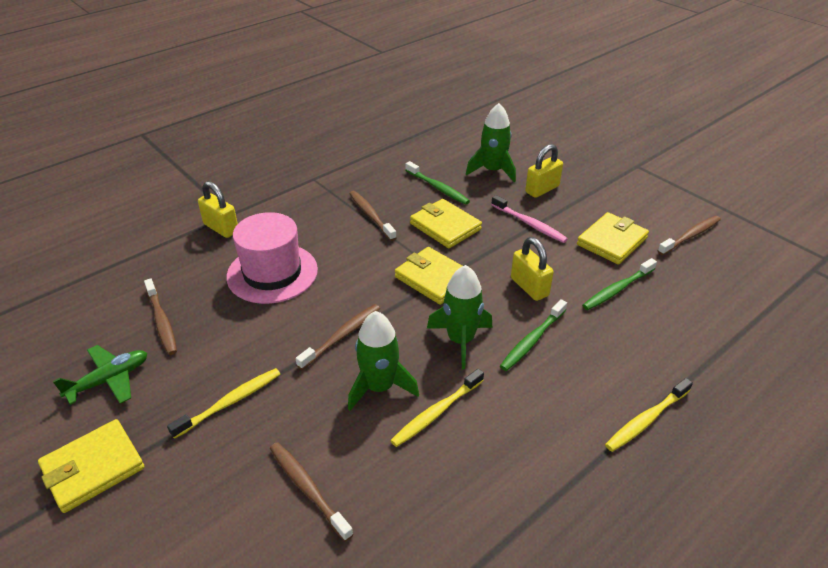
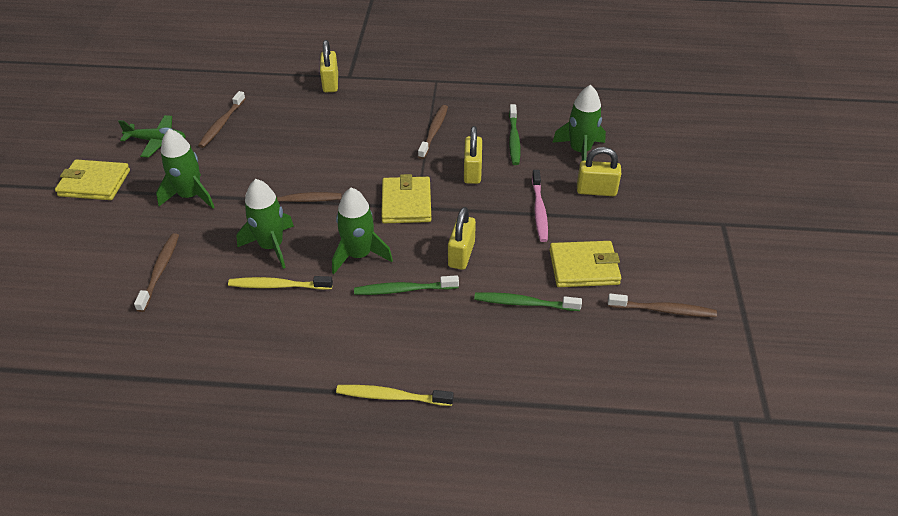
camera: 45 degrees right, 5 degrees up
(230, 402) = (190, 196): yellow toothbrush -> green rocket
(272, 273) = (317, 133): pink hat -> none
(445, 226) = (472, 172): yellow wallet -> yellow padlock

